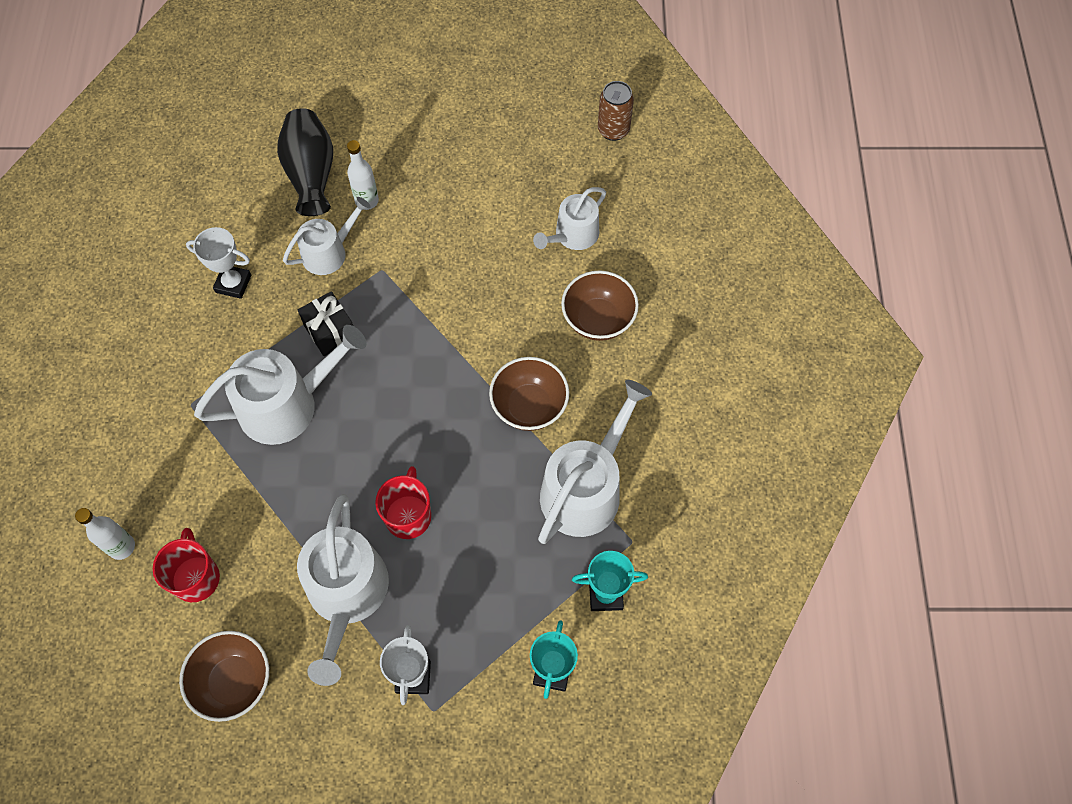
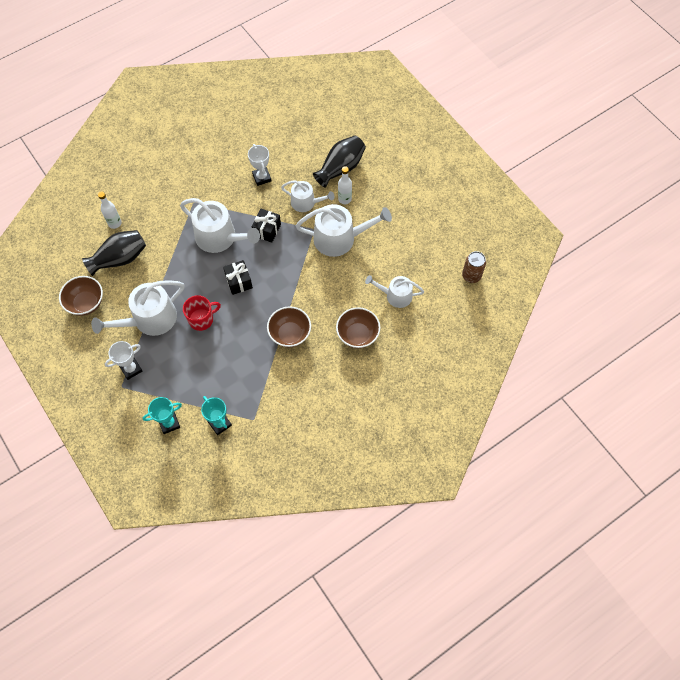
camera: 55 degrees right, 0 degrees up
(196, 577) = (120, 259): red mug -> black vase
(386, 423) = (239, 282): none -> black gift
(586, 488) = (266, 383): white watering can -> white watering can (340, 238)

